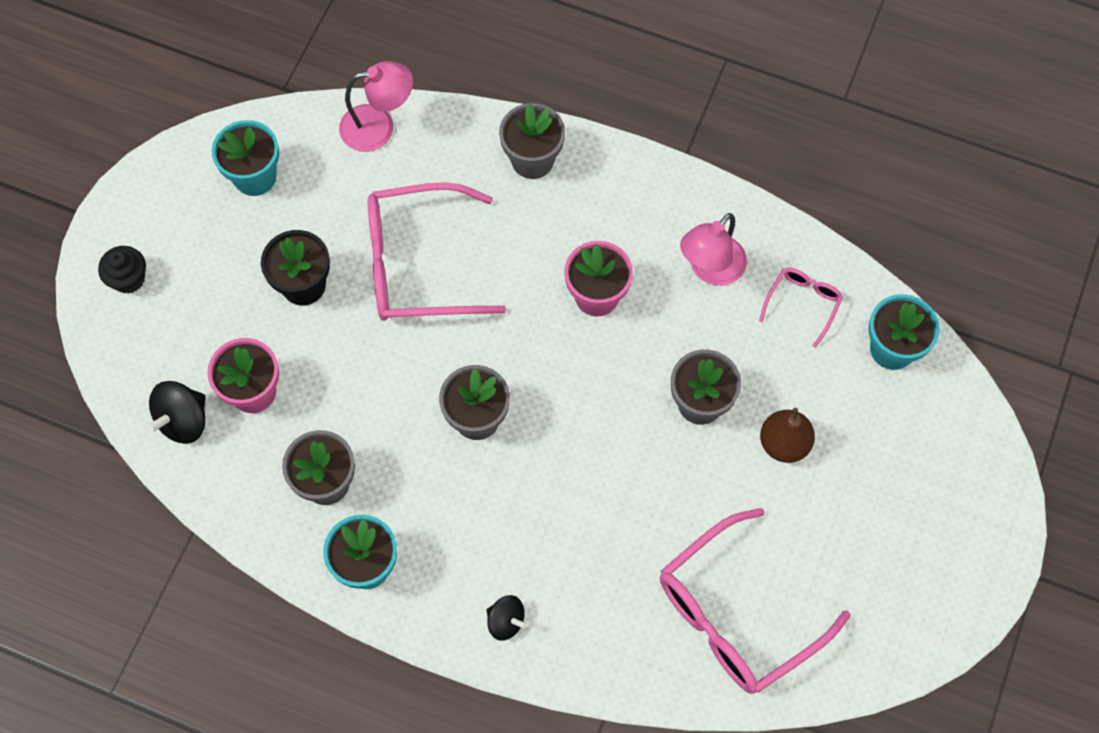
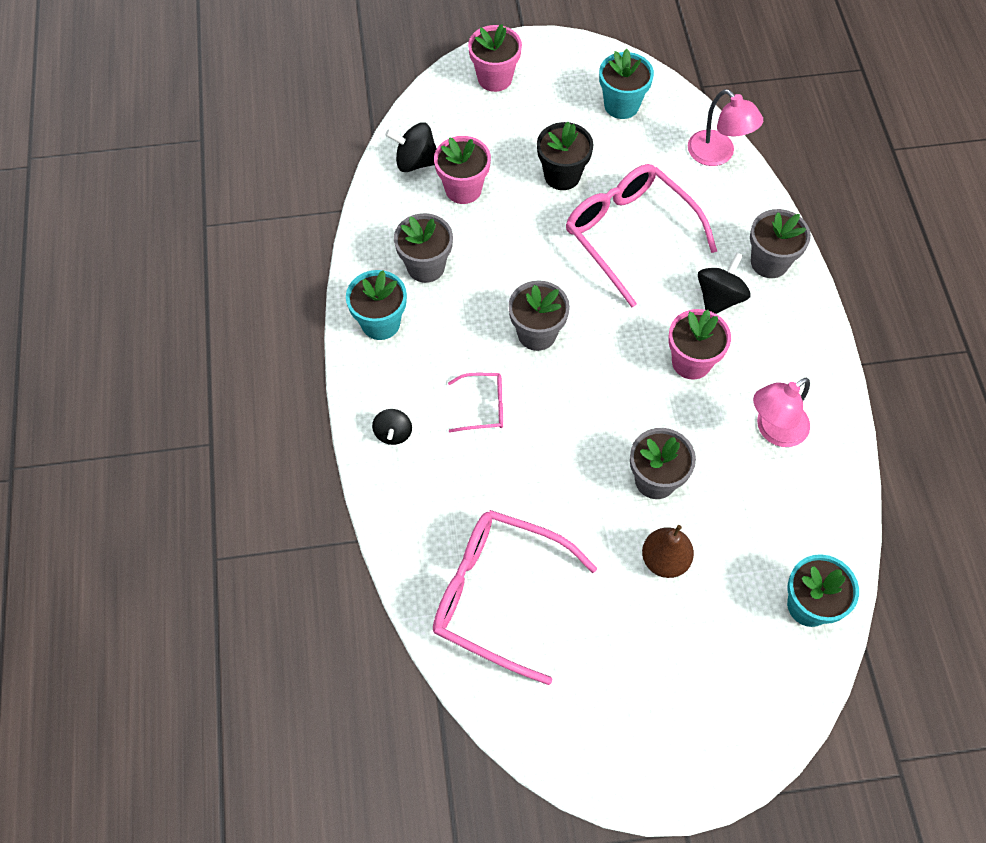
camera: 60 degrees right, 5 degrees down
(128, 279) = (495, 78): black cupcake -> pink flower pot
(543, 228) = (719, 298): none -> black spinning top
(710, 270) = (774, 430): pink lamp -> pink lamp turned 45 degrees counterclockwise
(802, 304) = (796, 514): pink glasses -> pink glasses (483, 406)

